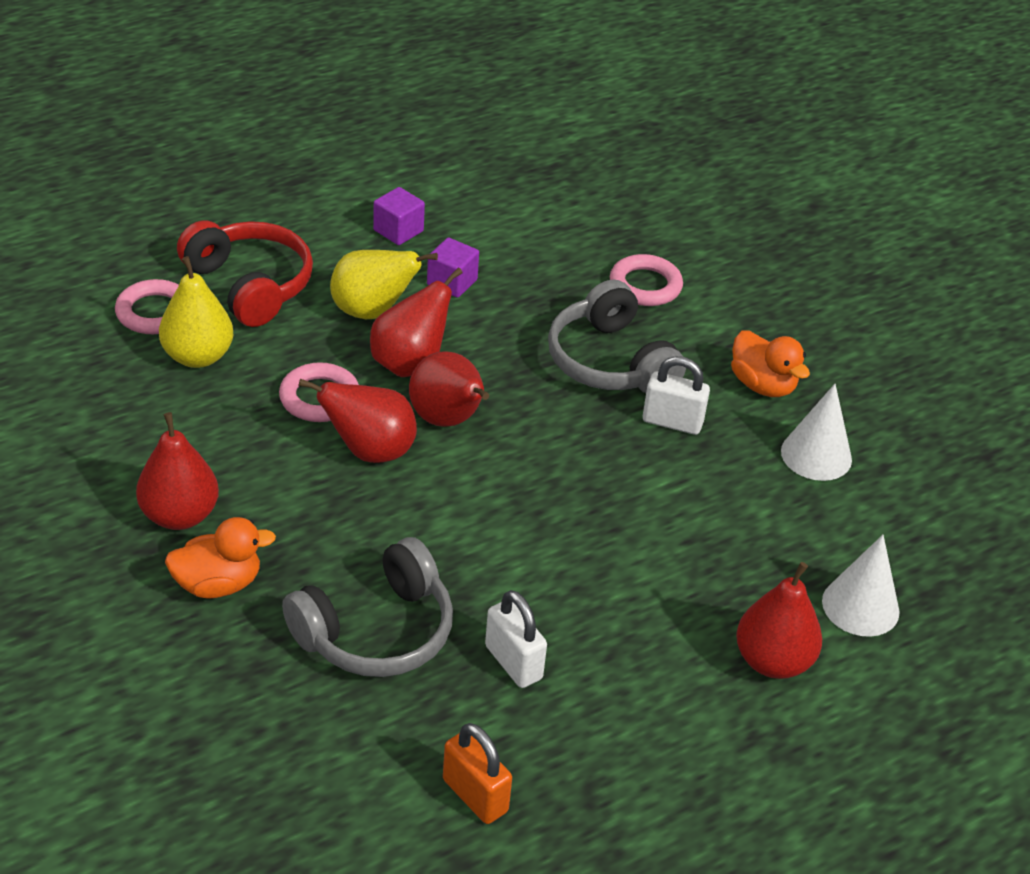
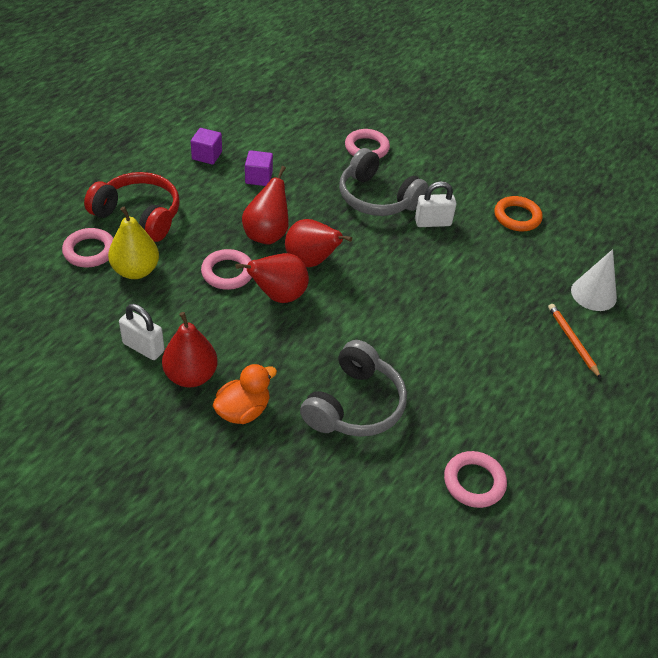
camera: 25 degrees left, 5 degrees up
(372, 311) = (224, 209): yellow pear -> none
(475, 795) = (474, 482): orange padlock -> pink ring
(513, 662) = (442, 394): white padlock -> white padlock (143, 347)
(762, 385) = (464, 186): orange duck -> none
(773, 661) = (572, 341): red pear -> orange pencil
(816, 455) = (517, 217): white cone -> orange ring

